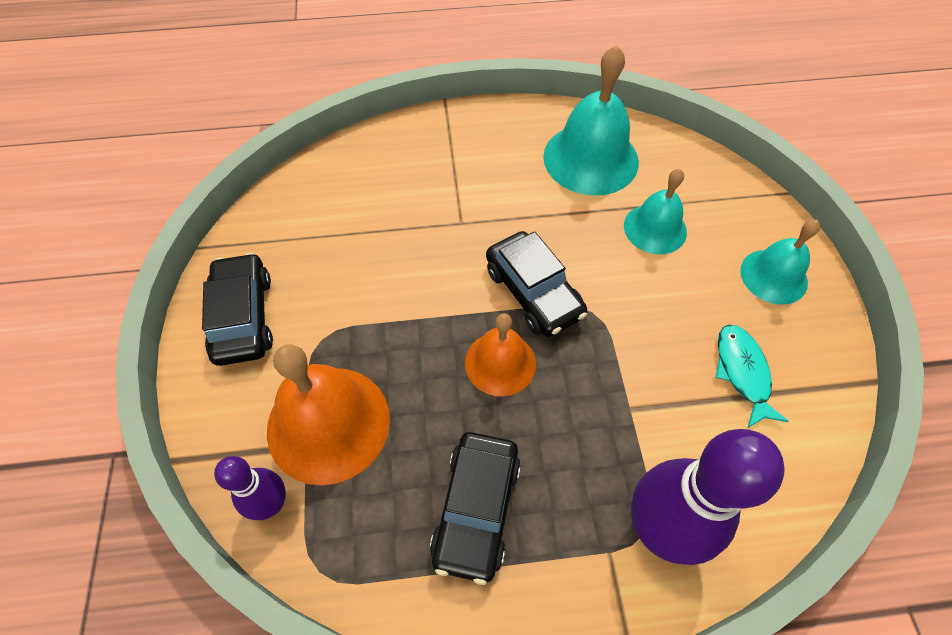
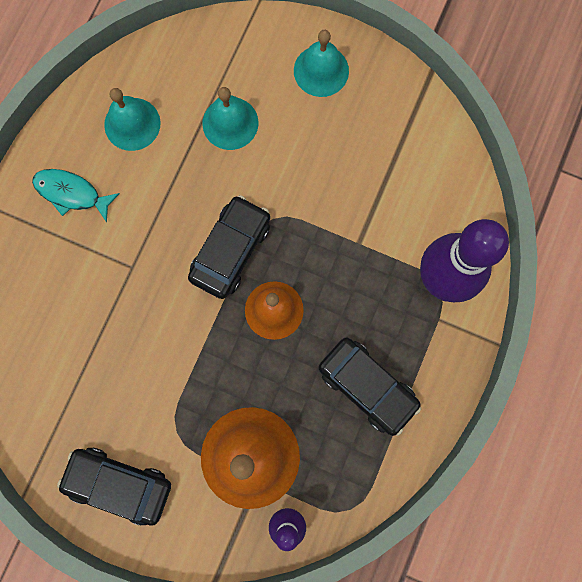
camera: 60 degrees left, 20 degrees up
(533, 292) = (230, 250): black car -> black car turned 60 degrees counterclockwise
(590, 158) = (132, 124): turquoise bell -> turquoise bell, size x0.61
(742, 372) = (377, 150): turquoise fish -> turquoise fish (71, 193)

